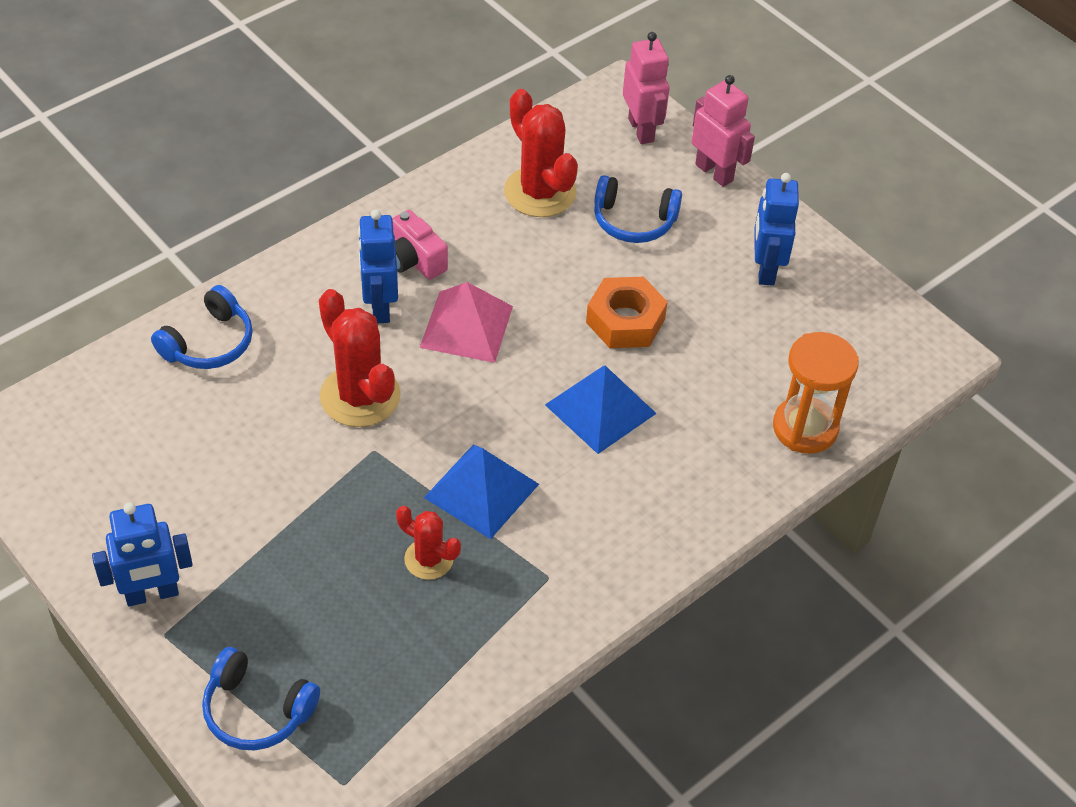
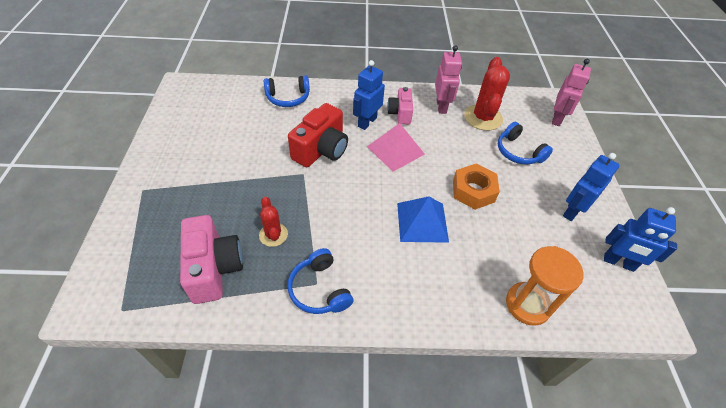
camera: 40 degrees right, 0 degrees up
(152, 594) = (158, 172): blue robot -> blue robot (618, 263)
(257, 710) = (133, 247): blue headphones -> blue headphones (319, 289)
(360, 396) = (321, 150): red cactus -> red camera
(401, 654) = (214, 268): none -> pink camera
(481, 490) = (329, 221): blue pyramid -> none
(714, 172) = (581, 154): pink robot -> pink robot (441, 106)

